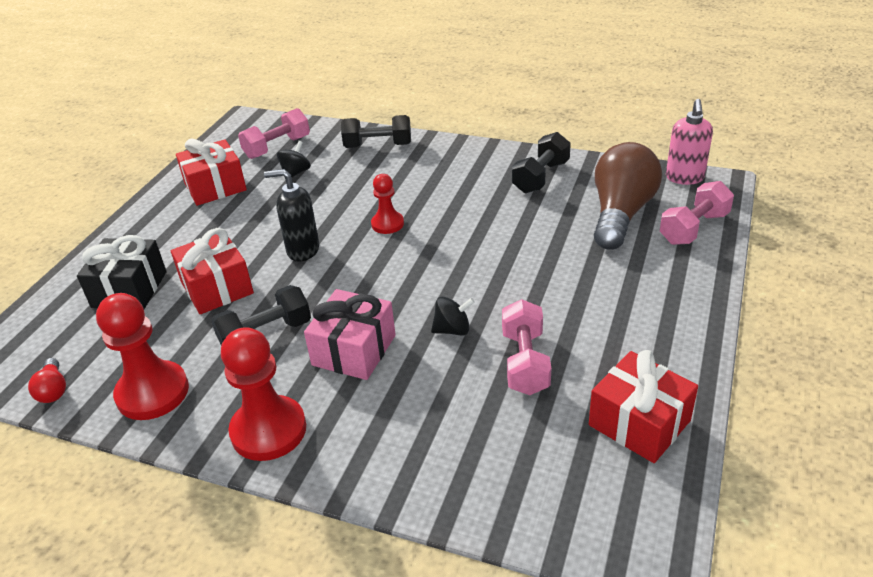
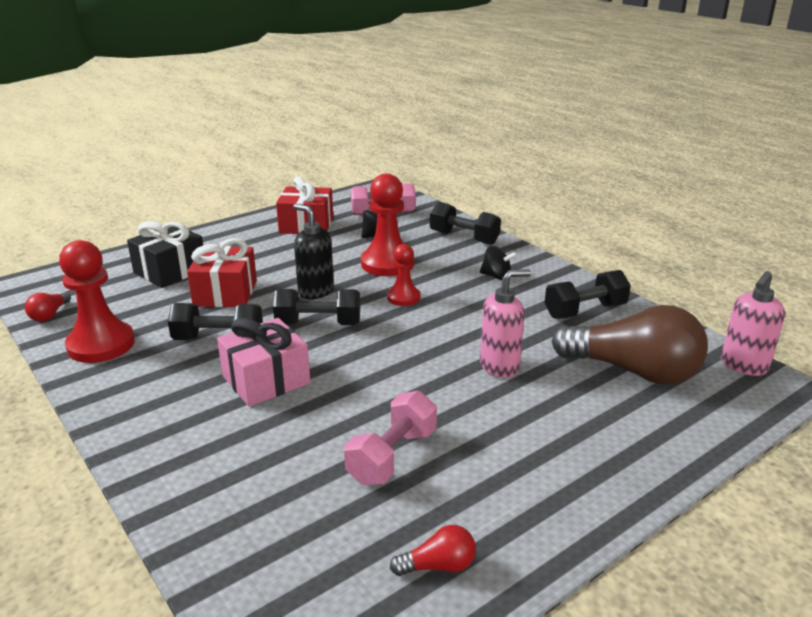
camera: 30 degrees right, 10 degrees down
(268, 430) = (138, 408): red pawn -> red pawn (387, 264)
(341, 280) = (318, 324): none -> black dumbbell
(452, 330) = (361, 400): black spinning top -> black spinning top (496, 276)
(526, 252) = (500, 366): none -> pink soap dispenser
(620, 214) = (633, 371): brown light bulb -> brown light bulb turned 60 degrees clockwise
(639, 423) = (438, 566): red gift -> red light bulb
(693, 228) = (702, 415): pink dumbbell -> none

